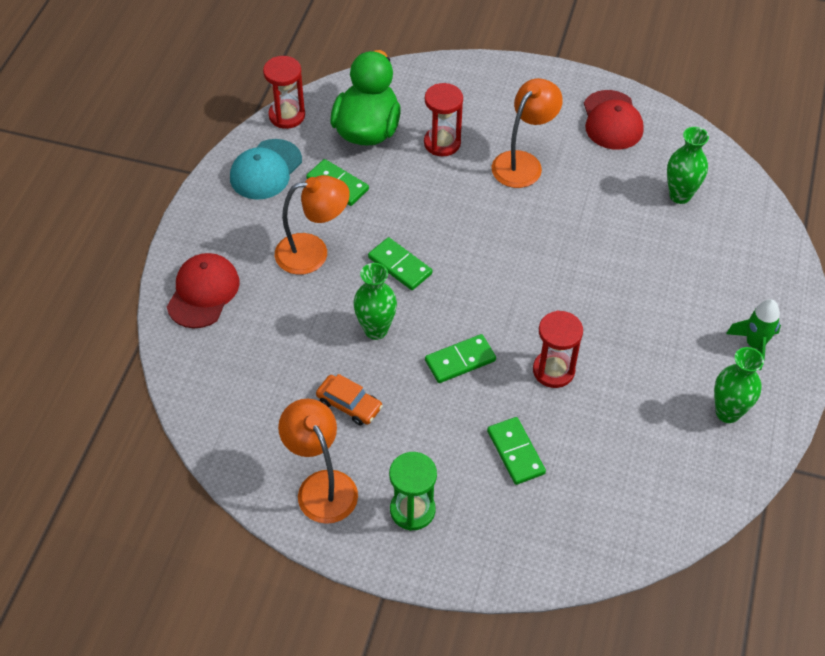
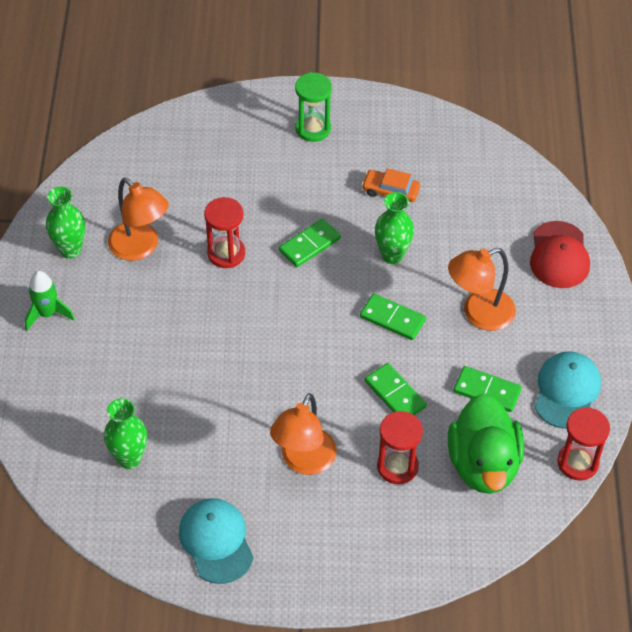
camera: 165 degrees right, 0 degrees up
(321, 486) = (388, 130): orange lamp -> orange lamp (140, 248)
(515, 452) = (244, 183): green domino -> green domino (395, 394)
(612, 120) = (216, 541): red cap -> turquoise cap

